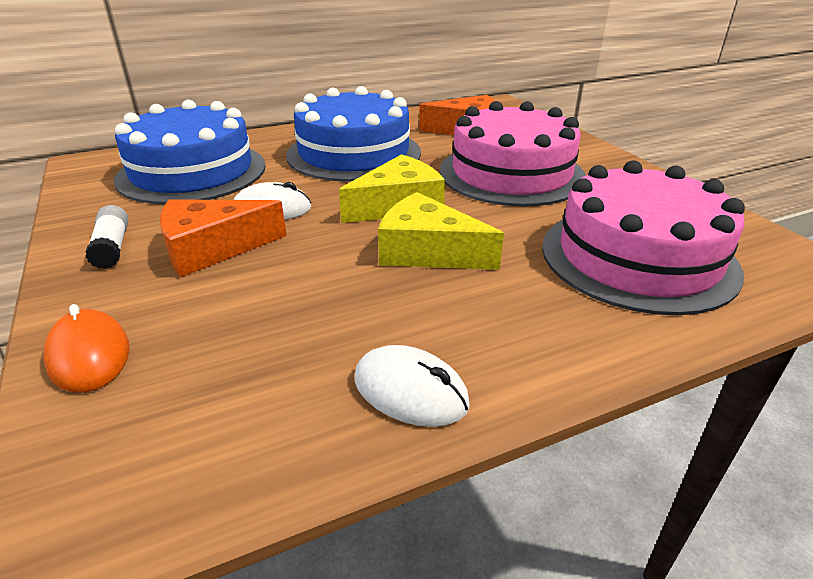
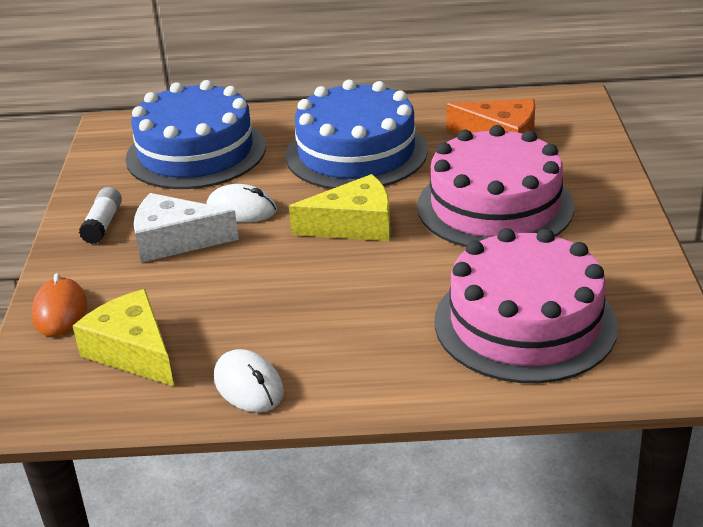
camera: 25 degrees right, 0 degrees up
(212, 249) = (175, 240): orange cheese -> white cheese
(427, 252) = (343, 278): yellow cheese -> yellow cheese (133, 351)

